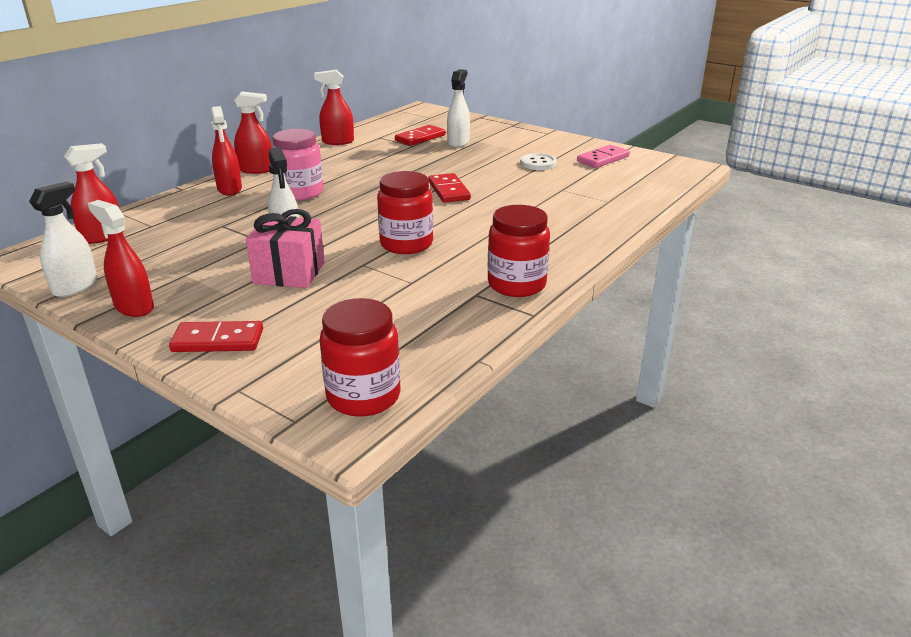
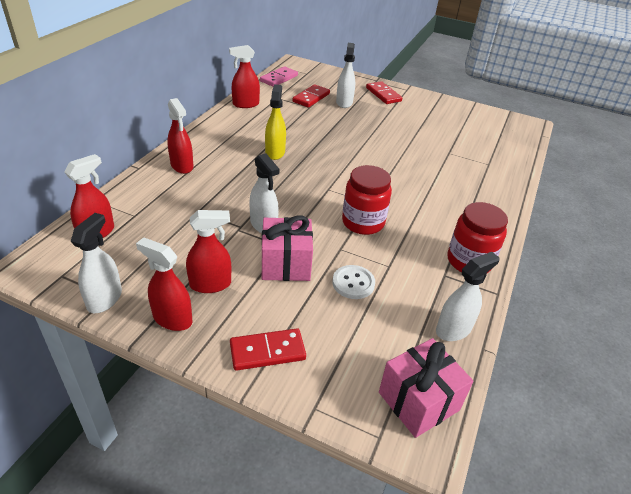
camera: 15 degrees left, 10 degrees up
(256, 170) = (193, 141): red spray bottle -> red spray bottle (210, 284)
(300, 193) = (246, 167): pink jar -> none
(343, 182) = (275, 152): none -> yellow spray bottle
(363, 396) = (418, 401): red jar -> pink gift
(449, 191) = (365, 158): red domino -> red domino (383, 94)
(452, 341) = (453, 329): none -> white spray bottle
(538, 163) = (417, 124): white button -> white button (353, 283)
(603, 159) = (462, 117): pink domino -> pink domino (279, 78)

